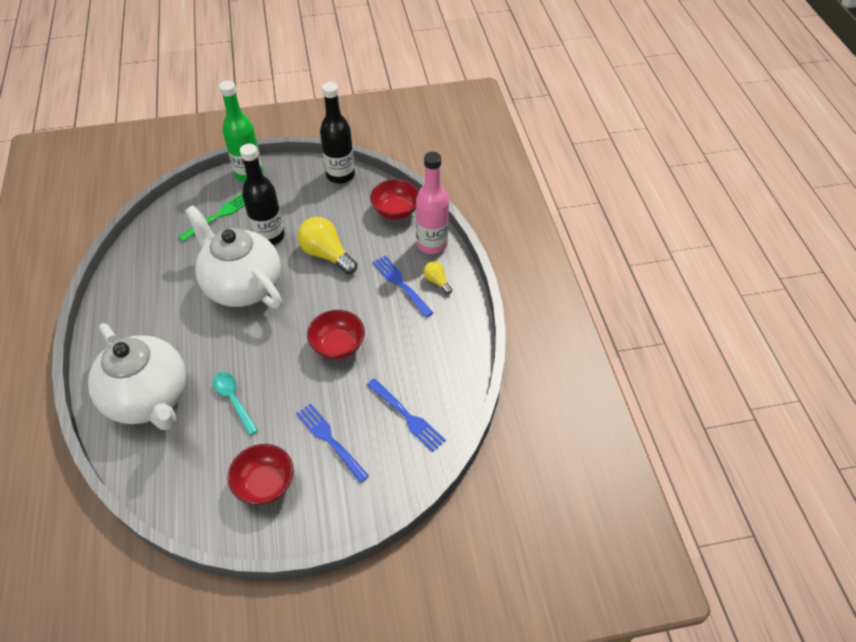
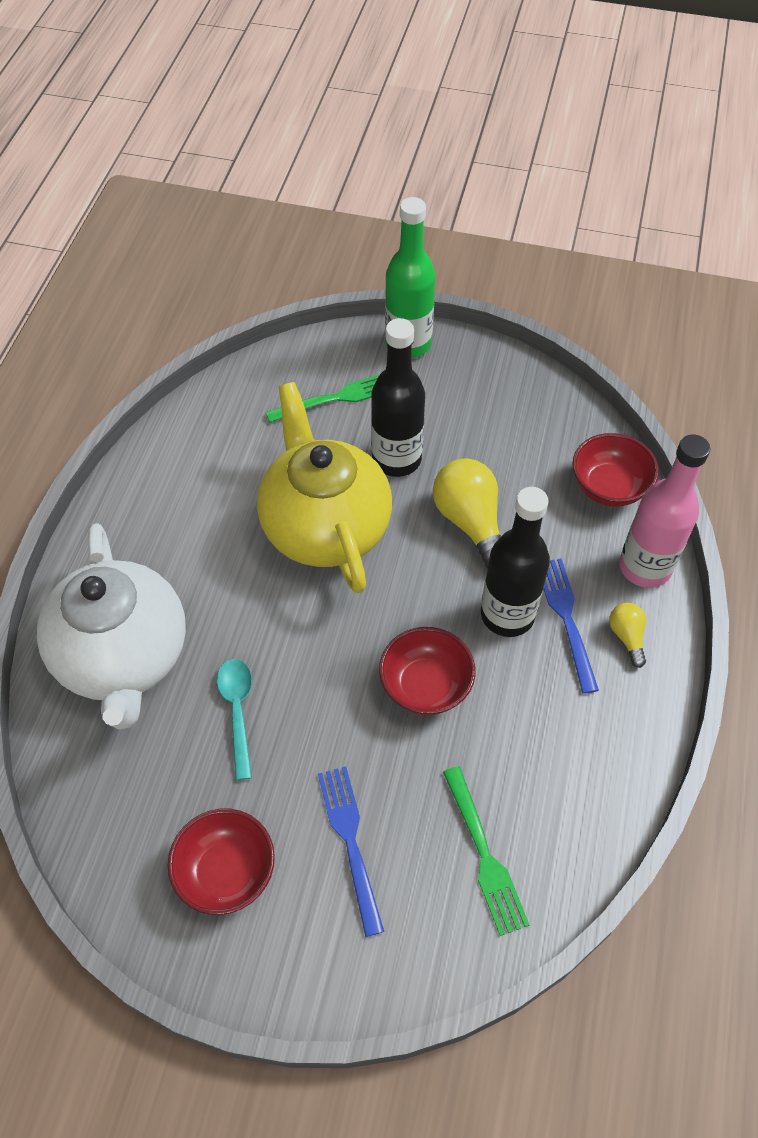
camera: 25 degrees right, 5 degrees up
(242, 286) = (325, 527): white teapot -> yellow teapot
(340, 175) = (545, 394): black bottle -> black bottle (507, 615)
(407, 417) = (484, 855): blue fork -> green fork

